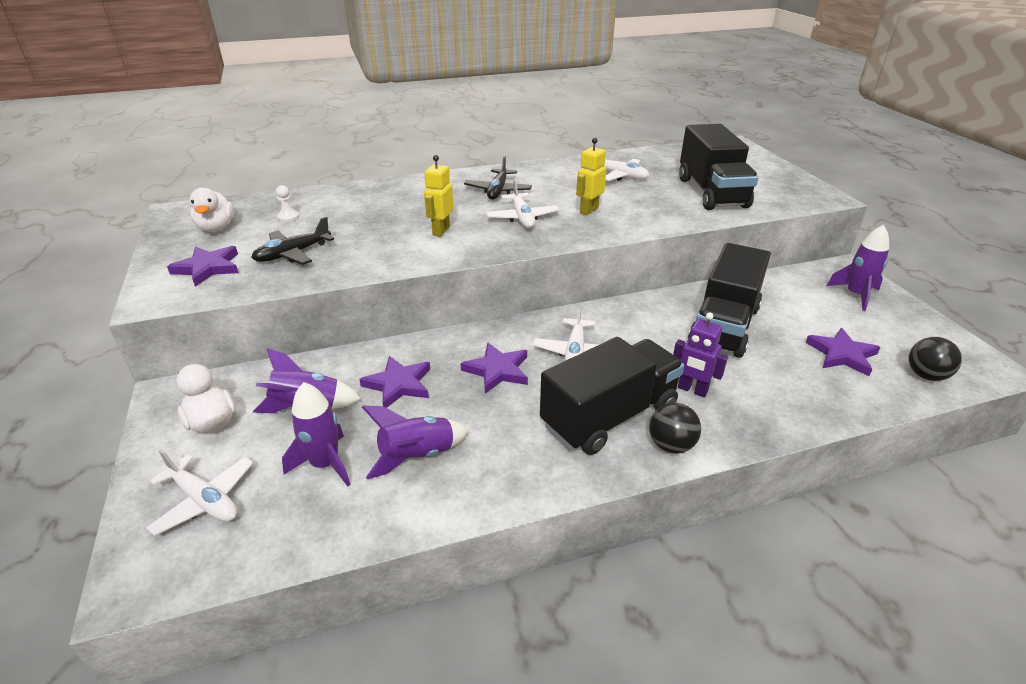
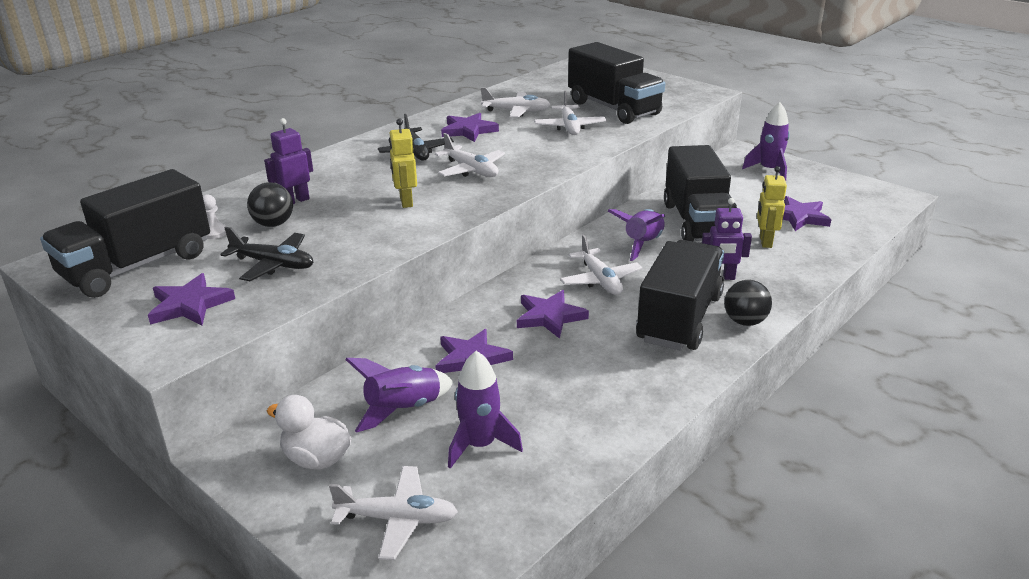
camera: 30 degrees left, 5 degrees down
(216, 228) = (137, 266): white duck -> black truck
(293, 254) = (273, 264): black plane -> black plane turned 90 degrees counterclockwise
(367, 208) = (295, 201): none -> purple robot
(417, 456) = (556, 406): purple rocket -> purple rocket (642, 244)
(560, 183) = (468, 130): none -> purple star
(588, 210) = (525, 149): yellow robot -> yellow robot (765, 242)
(650, 200) = (569, 127): none -> white plane
(926, 375) = (864, 214): black ball -> black ball (273, 224)

